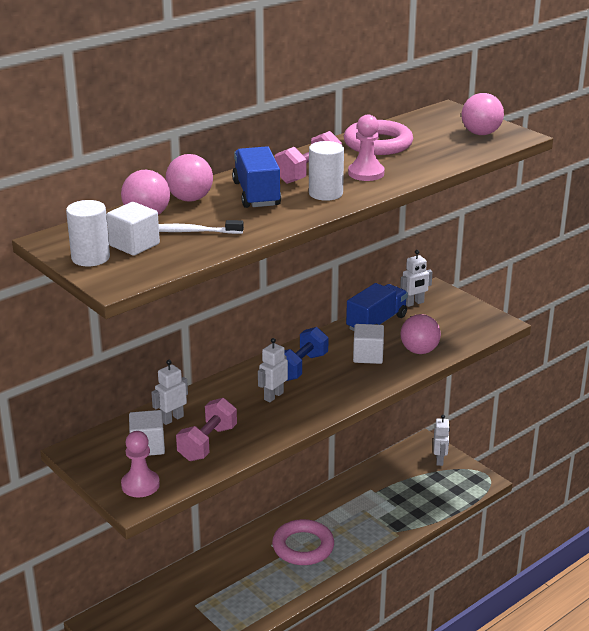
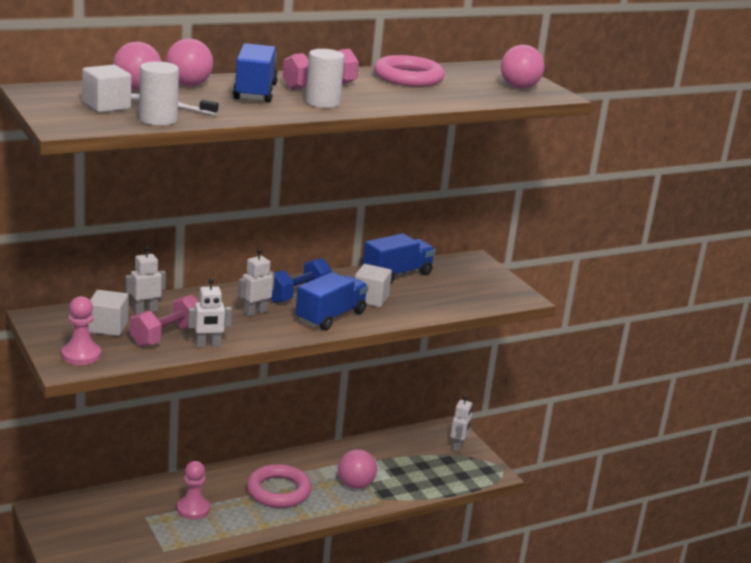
camera: 10 degrees right, 5 degrees down
(90, 258) = (57, 107): white cylinder -> white cylinder (158, 119)
(343, 385) = (330, 317): none -> blue truck
(366, 173) = (376, 95): pink pawn -> pink pawn (193, 509)
(414, 303) = (445, 266): white robot -> white robot (208, 345)
(419, 351) = (425, 304): pink ball -> pink ball (355, 485)

